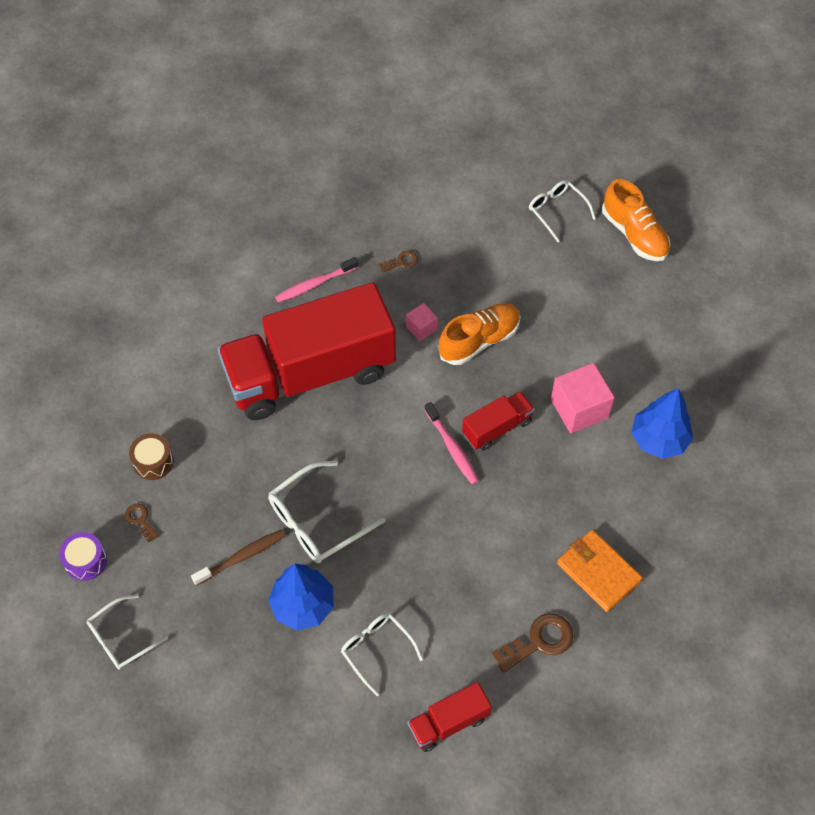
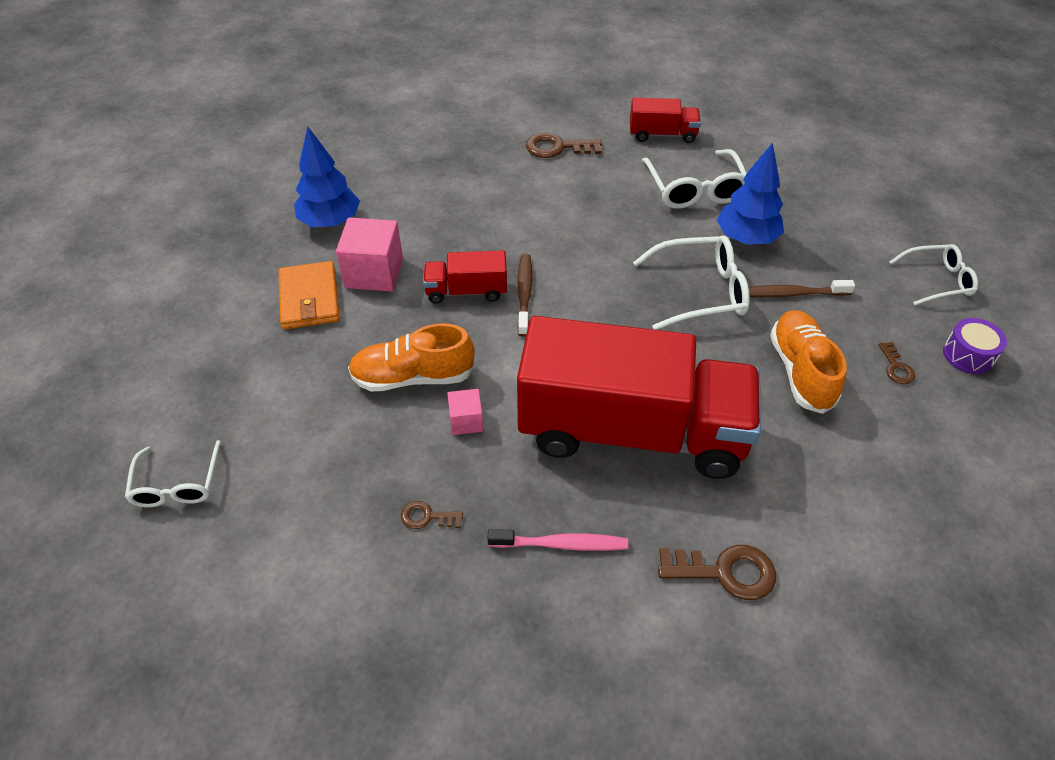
camera: 150 degrees left, 10 degrees down
(153, 462) = (867, 418): brown drum -> none
(214, 313) = (725, 572): none -> brown key
(377, 650) = (694, 189): white glasses -> white glasses, size x1.51
(452, 447) = (524, 294): pink toothbrush -> brown toothbrush
(598, 572) = (473, 165): orange wallet -> orange wallet (309, 299)
(634, 234) = (128, 408): orange shoe -> orange shoe (801, 371)

